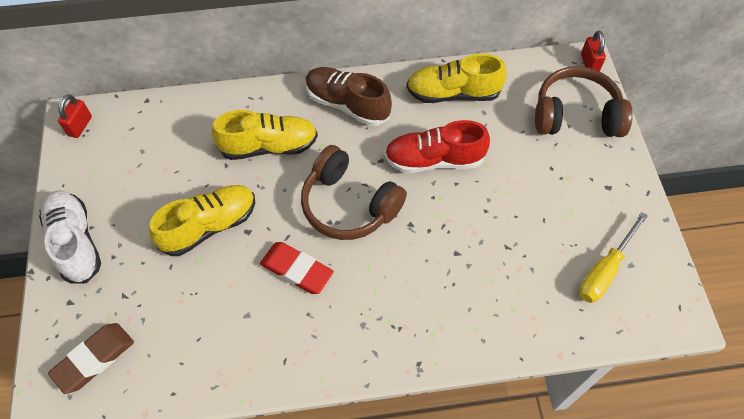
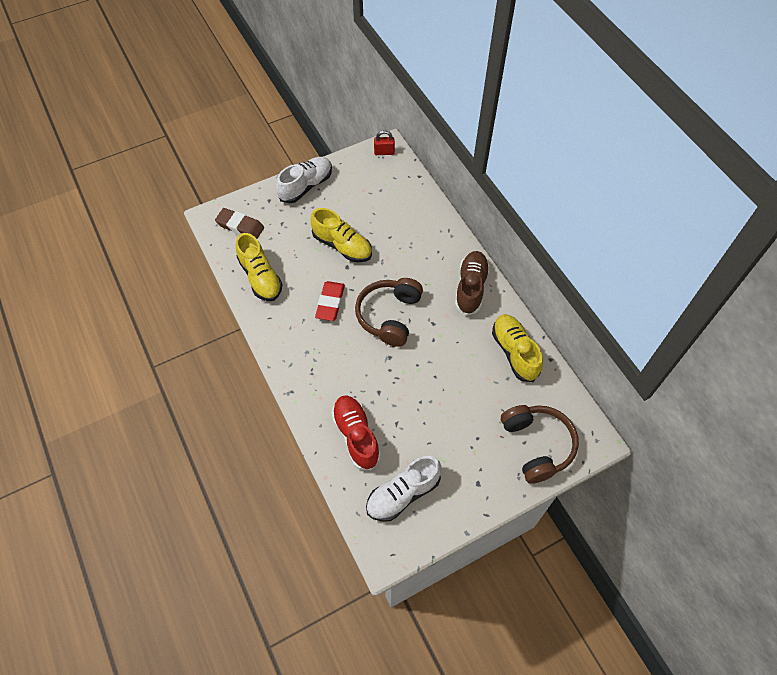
camera: 70 degrees right, 0 degrees up
(269, 146) = (414, 255): yellow shoe -> yellow shoe (260, 277)
(434, 160) = (448, 356): red shoe -> red shoe (356, 435)
(589, 63) = (597, 445): red padlock -> none
(604, 270) = (403, 494): yellow screwdriver -> white shoe

